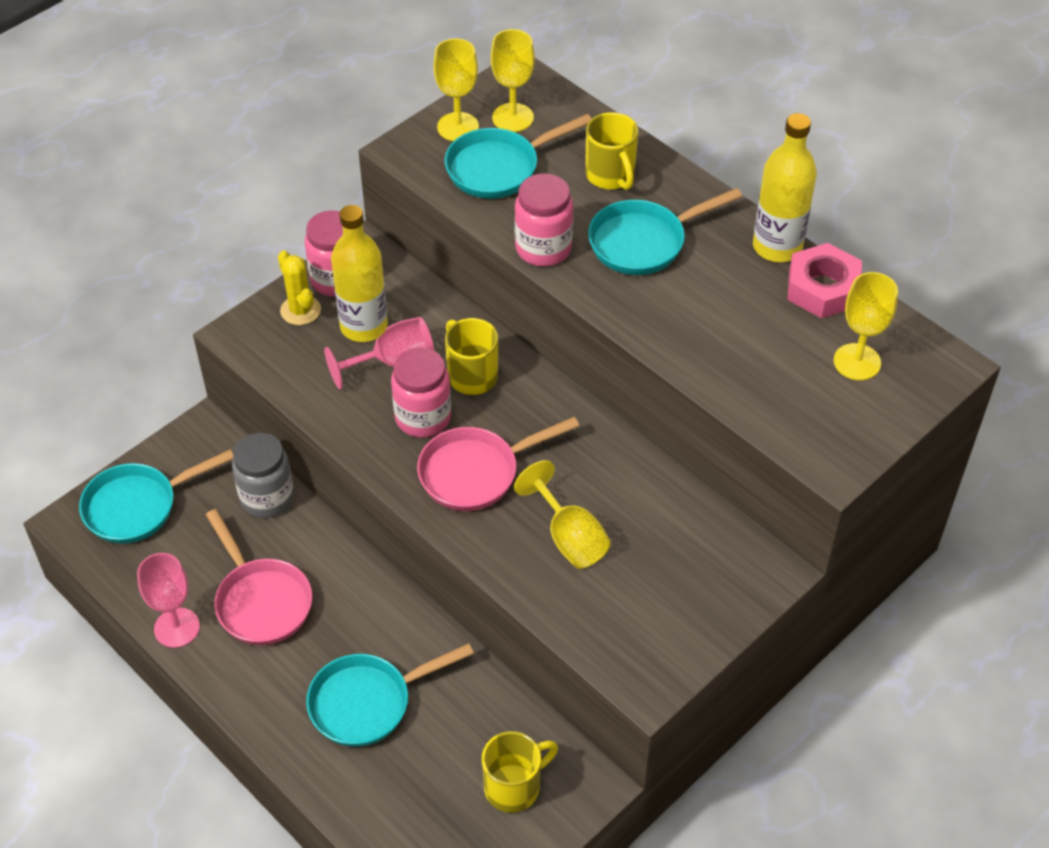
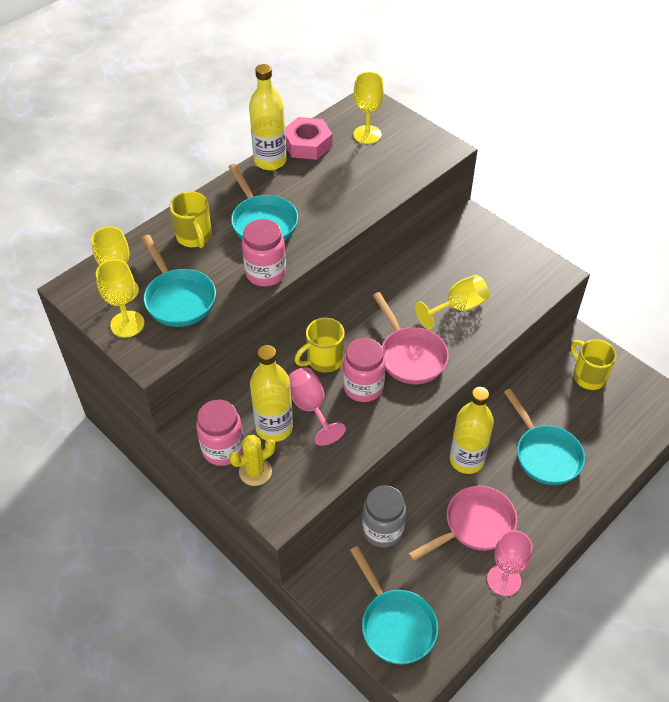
camera: 90 degrees left, 0 degrees up
(365, 600) = (466, 460): none -> yellow bottle
(611, 176) = (194, 237): yellow mug -> yellow mug turned 90 degrees clockwise

